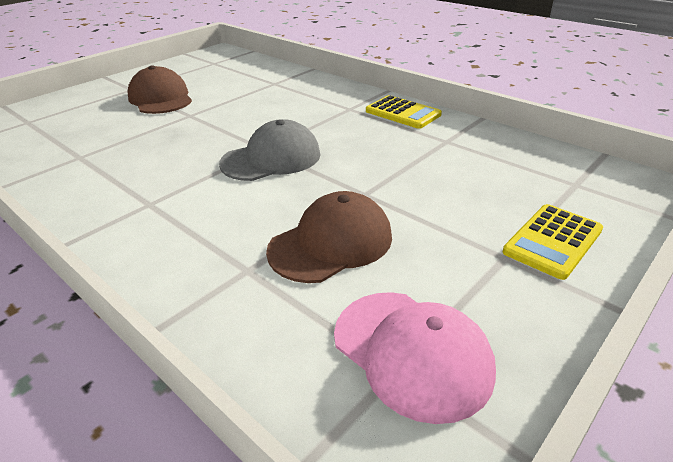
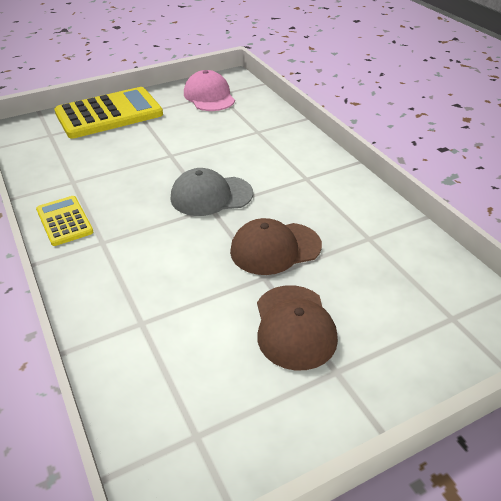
camera: 160 degrees left, 5 degrees up
(331, 243) = (211, 134): brown cap -> brown cap (275, 248)
(553, 241) = (109, 114): yellow calculator -> yellow calculator, size x1.88

